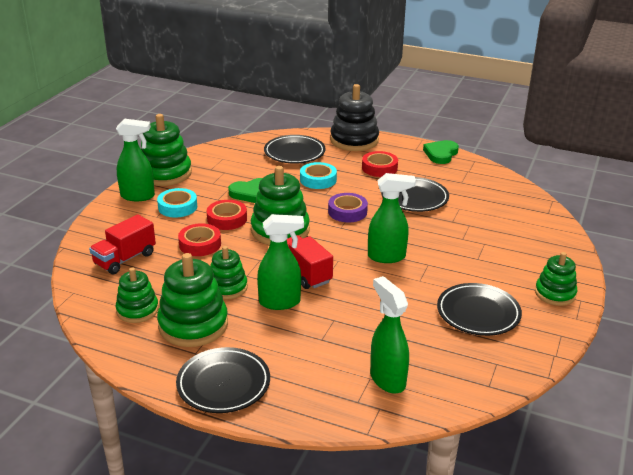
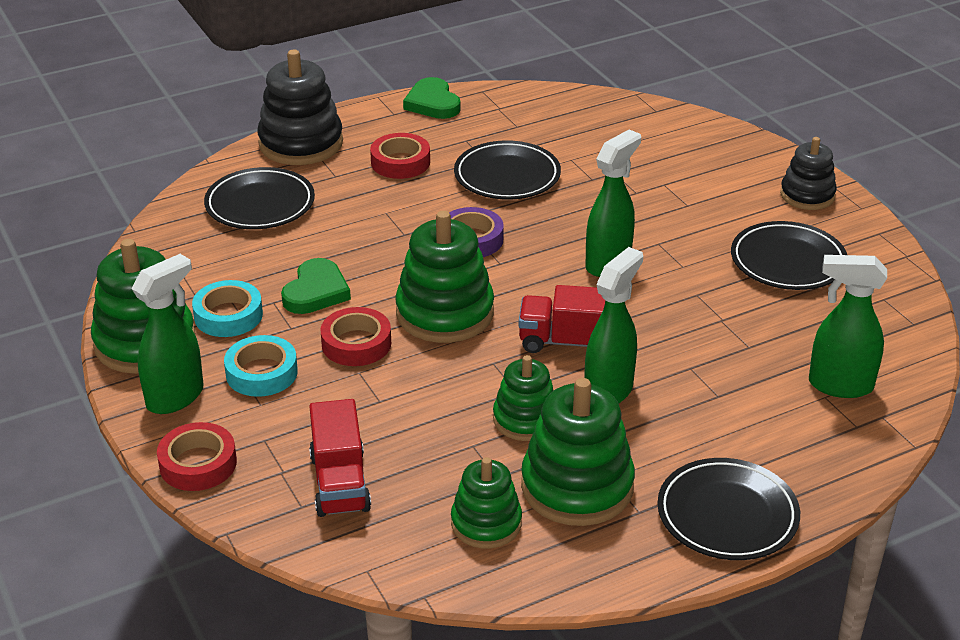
camera: 50 degrees left, 5 degrees up
(200, 244) = (390, 396): red tape -> red tape (198, 464)
(318, 180) = (360, 222): turquoise tape -> turquoise tape (228, 315)
(555, 293) = (807, 195): green stacking toy -> black stacking toy

